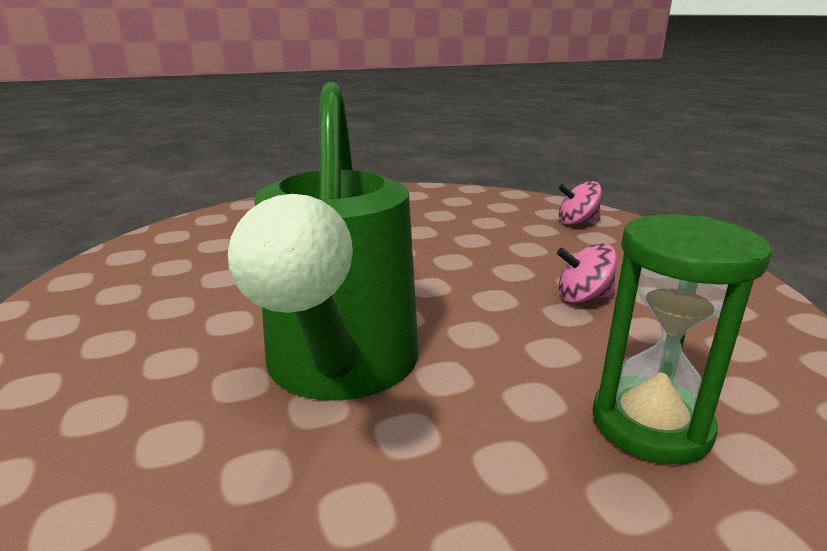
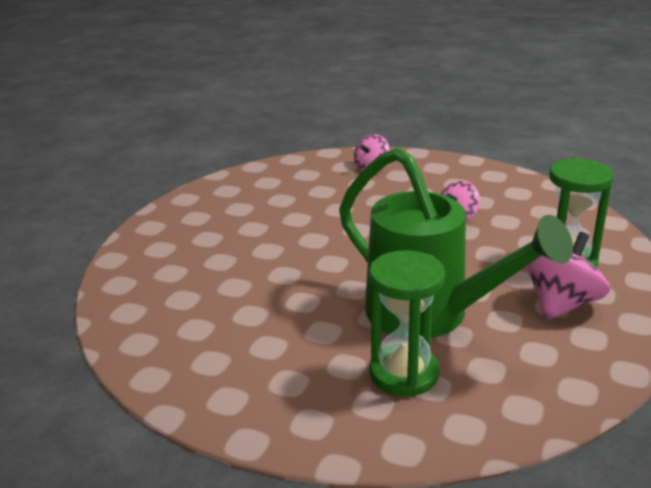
camera: 45 degrees left, 5 degrees up
(183, 406) = (404, 374): none -> green hourglass
(528, 471) = (561, 304): none -> pink spinning top

